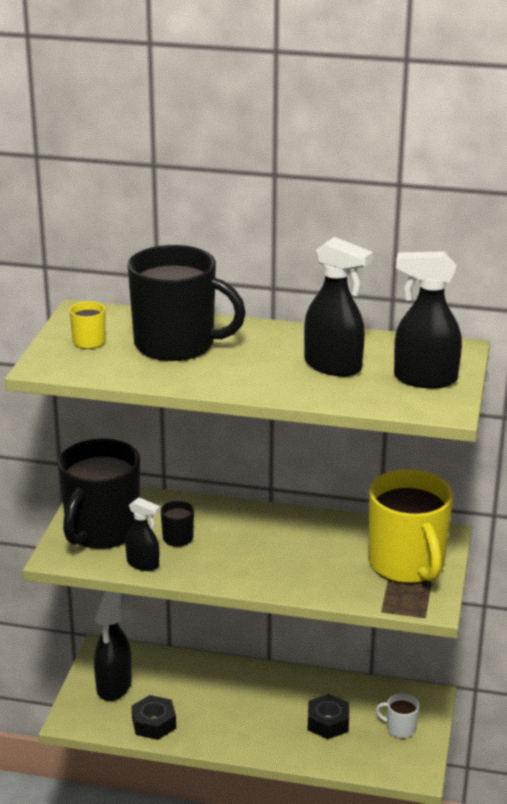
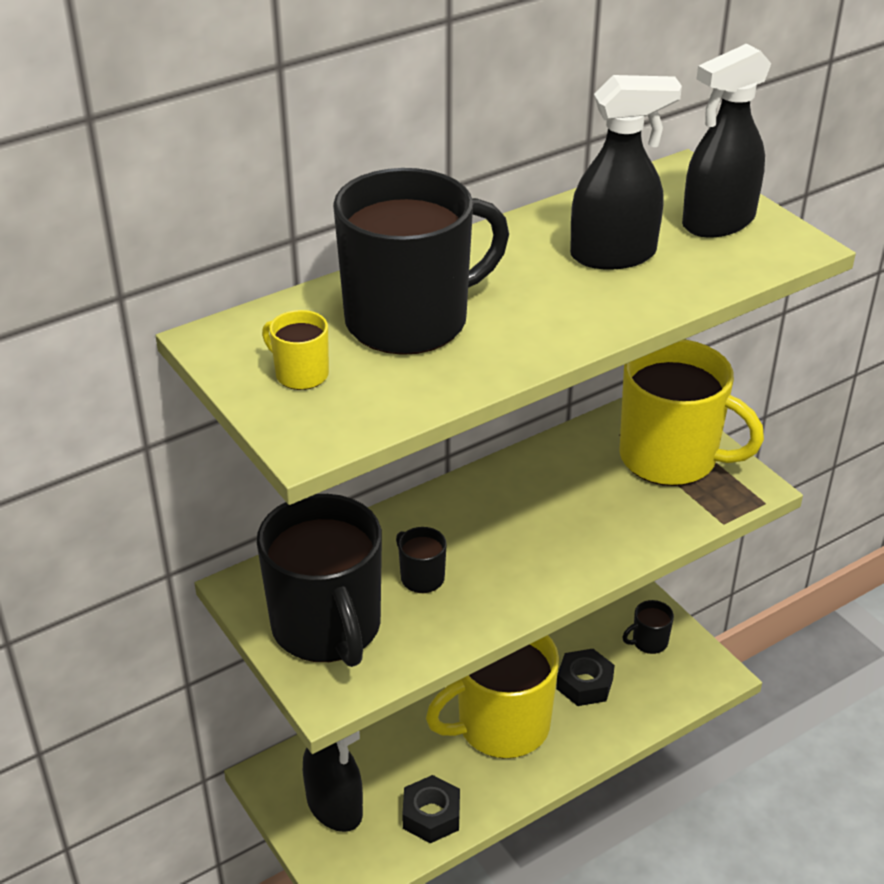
camera: 45 degrees left, 10 degrees up
(143, 564) = (434, 635): black spray bottle -> none
(250, 710) = (501, 726): none -> yellow mug
(400, 728) = (649, 642): white mug -> black mug

